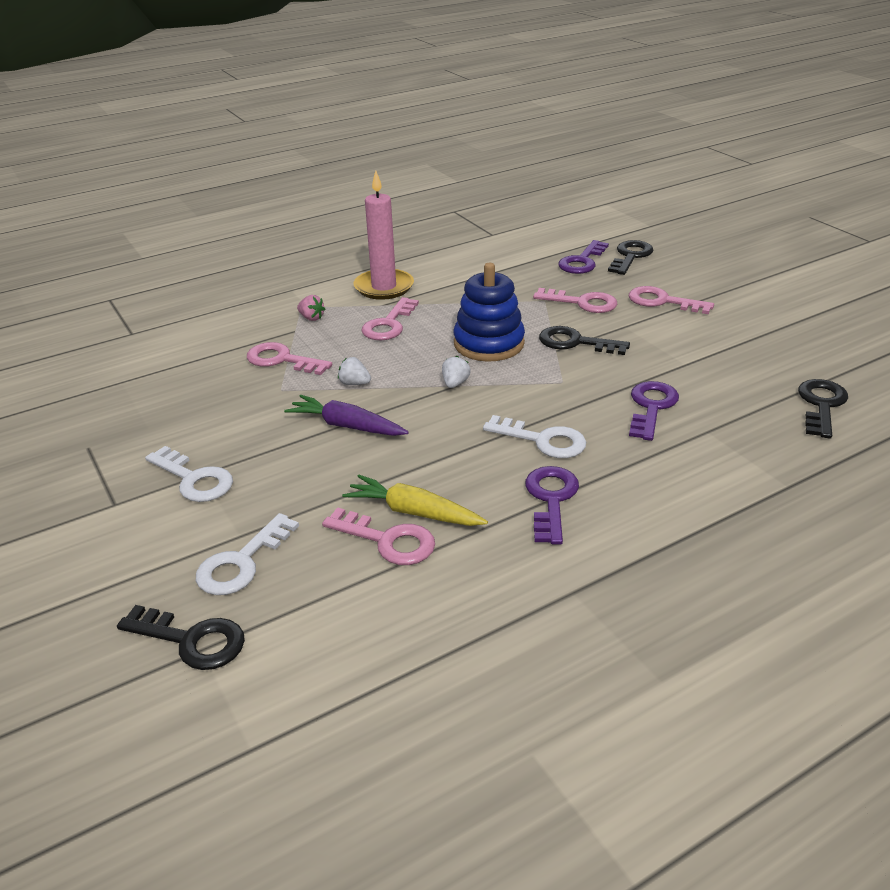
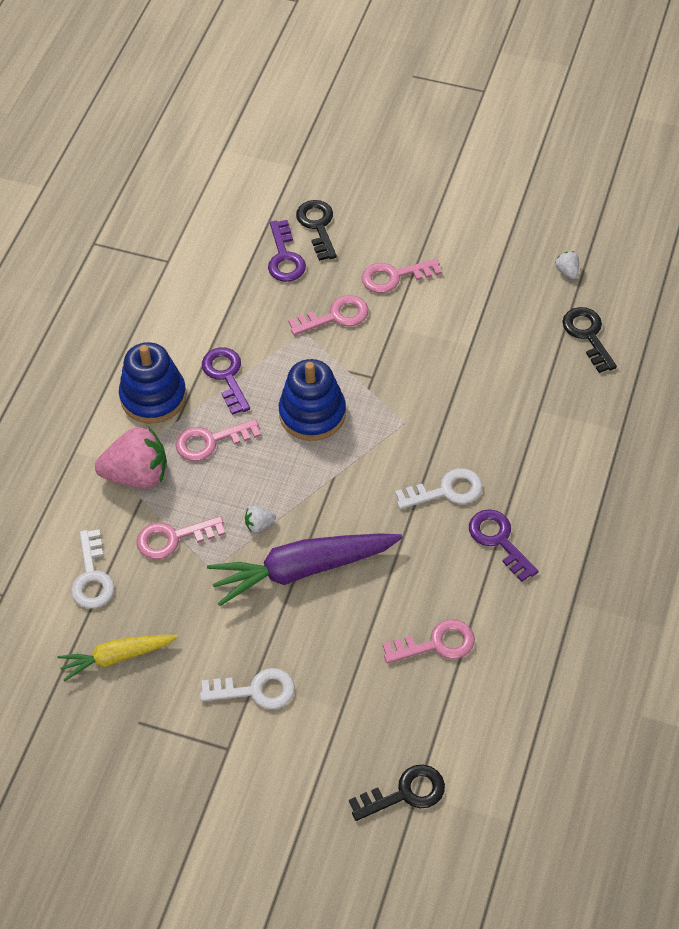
camera: 40 degrees left, 20 degrees up
(242, 562) = (368, 725): white key -> white key (92, 576)
(311, 318) = (137, 475): pink strawberry -> pink strawberry, size x2.34
(346, 426) = (302, 570): purple carrot -> purple carrot, size x1.68
(384, 287) = (153, 397): pink candle -> blue stacking toy
(389, 324) = (210, 441): pink key -> pink key turned 90 degrees clockwise
(413, 512) = (428, 611): yellow carrot -> yellow carrot (117, 657)
(455, 383) = (332, 475): white strawberry -> white strawberry (567, 271)
(575, 342) = (374, 370): black key -> none
(651, 407) = (486, 409): purple key -> purple key (226, 376)

